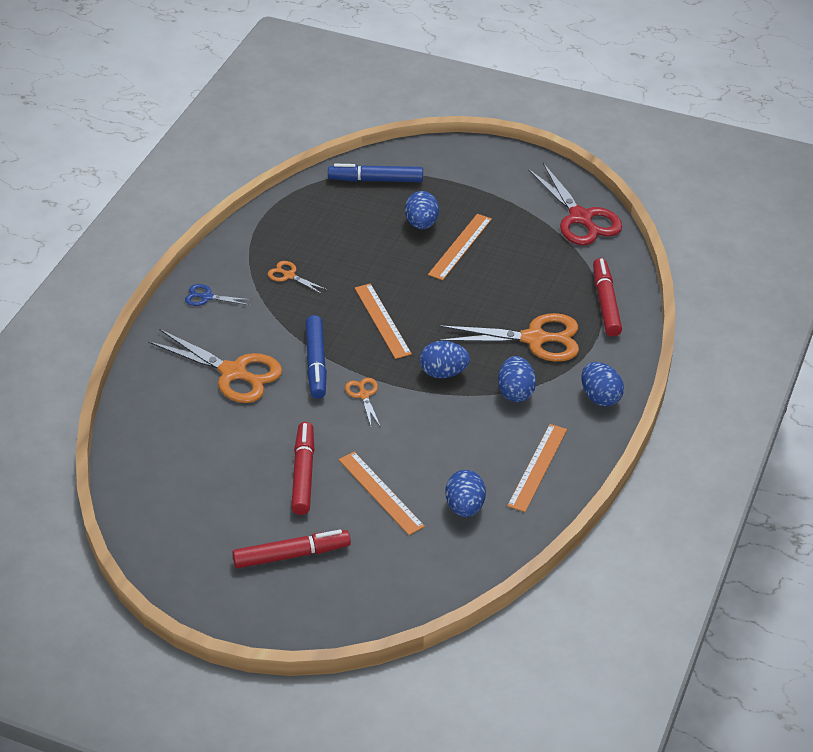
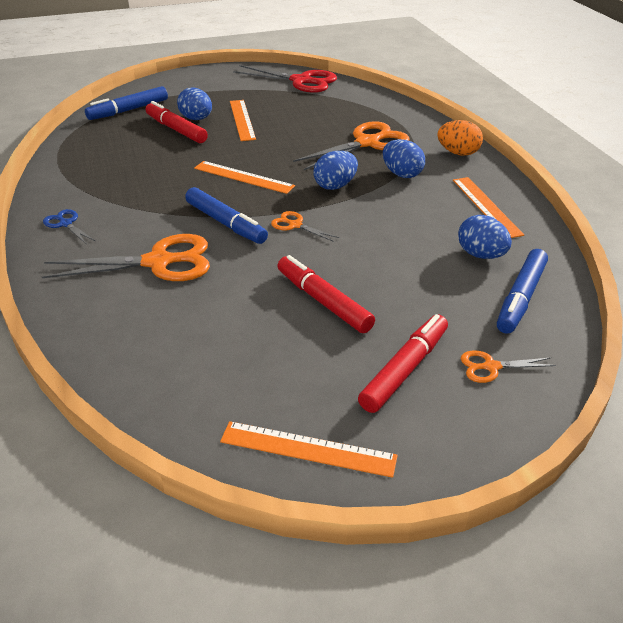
camera: 40 degrees left, 5 degrees down
(207, 297) = (66, 224): blue scissors -> blue scissors turned 75 degrees clockwise
(289, 276) = (127, 182): orange scissors -> orange scissors (491, 367)
(380, 493) = (406, 280): orange ruler -> orange ruler (308, 449)
(440, 558) = (520, 298): none -> blue marker
(600, 397) = (458, 153): blue egg -> orange egg
(606, 303) = (382, 110): red marker -> red marker (176, 129)

